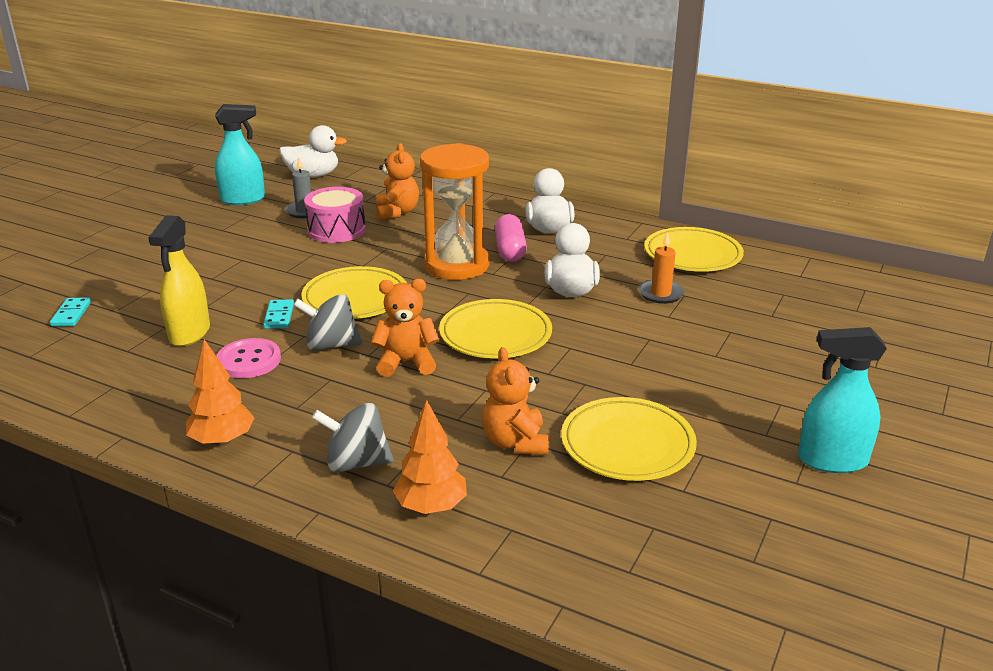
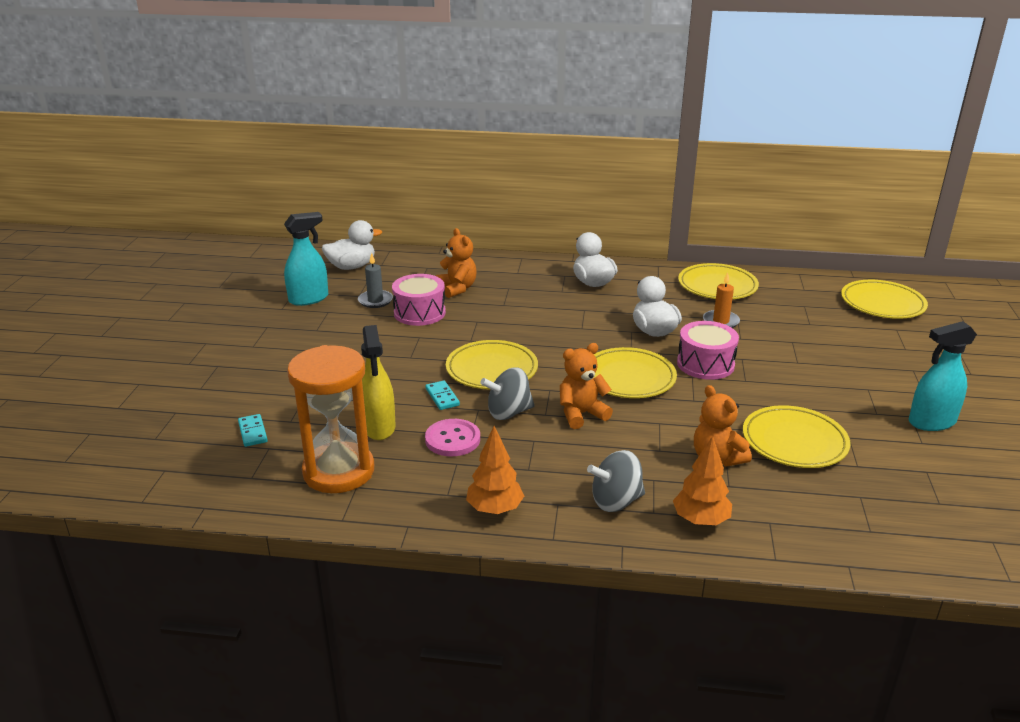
camera: 20 degrees left, 0 degrees up
(457, 265) = (548, 326): orange hourglass -> orange hourglass (338, 471)
(510, 250) = (578, 306): pink capsule -> none
(598, 337) = (705, 364): none -> pink drum
(891, 308) = (882, 304): none -> yellow plate

